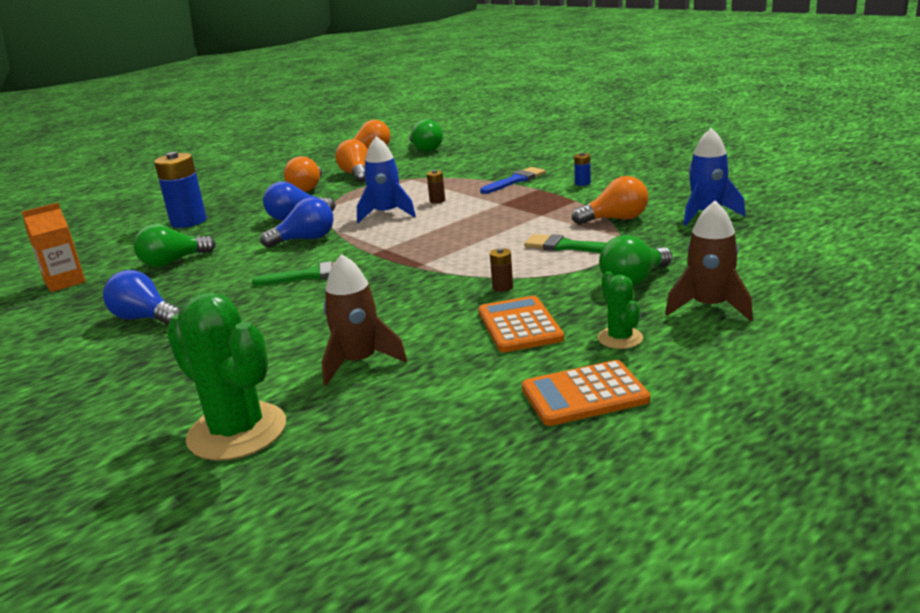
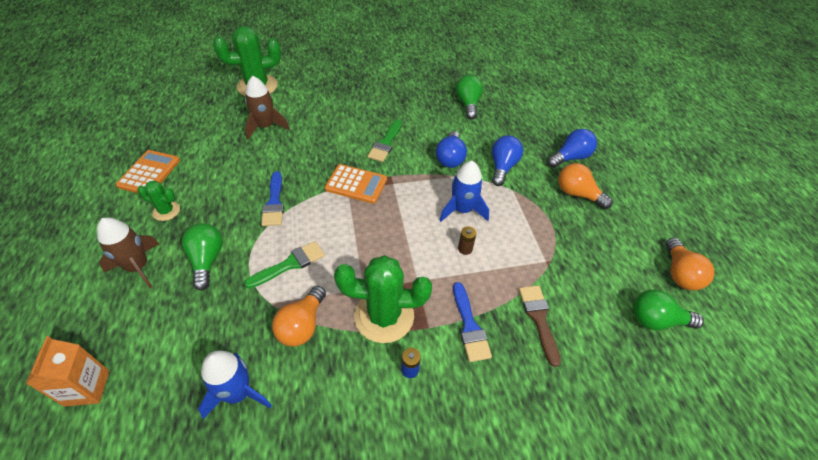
camera: 115 degrees right, 25 degrees up
(65, 282) = (477, 70): orange carton -> orange carton (87, 388)
(145, 318) = (395, 84): blue light bulb -> blue light bulb (570, 157)
(188, 221) = (545, 123): blue battery -> none
(356, 174) = (595, 234): orange light bulb -> none
(474, 169) = (539, 319): none -> brown brush
(502, 287) = (274, 203): brown battery -> blue brush
(519, 325) = (226, 186): orange calculator -> orange calculator (356, 184)
(554, 201) = (384, 316): none -> green cactus

